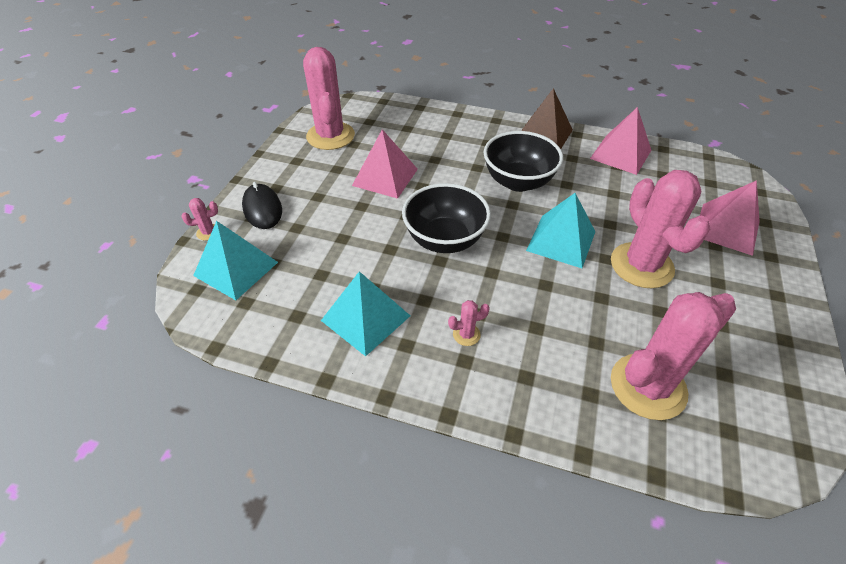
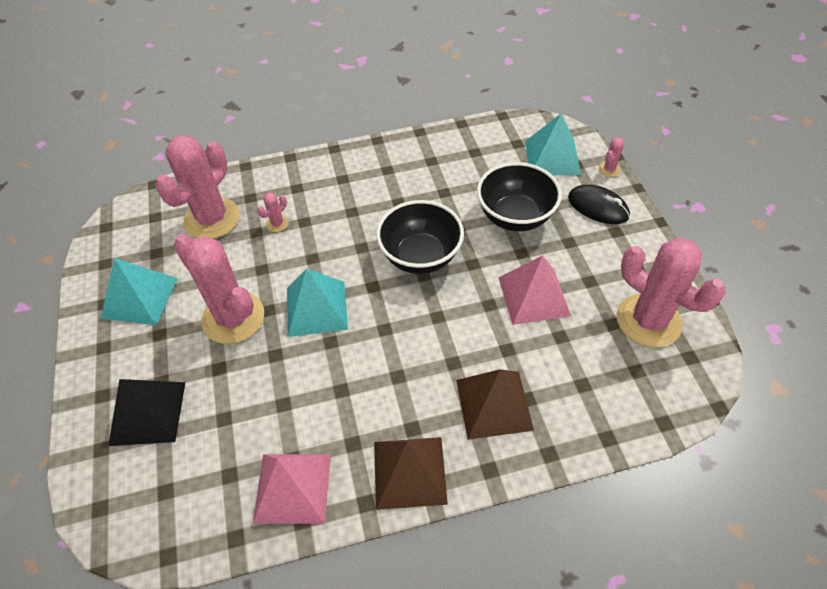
camera: 150 degrees right, 5 degrees up
(365, 318) = (428, 171): turquoise pyramid -> turquoise pyramid (140, 298)
(466, 334) = (351, 193): pink cactus -> pink cactus (277, 223)
(469, 140) = (494, 404): none -> brown pyramid
(518, 182) = (396, 364): black bowl -> black bowl (515, 217)
(726, 228) = (148, 413): pink pyramid -> black pyramid

